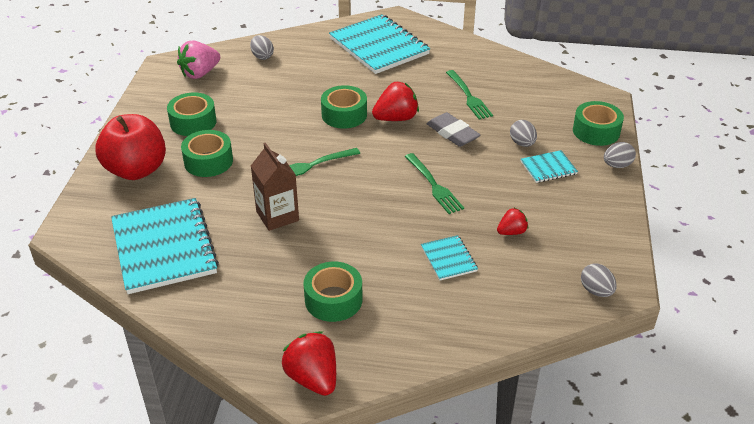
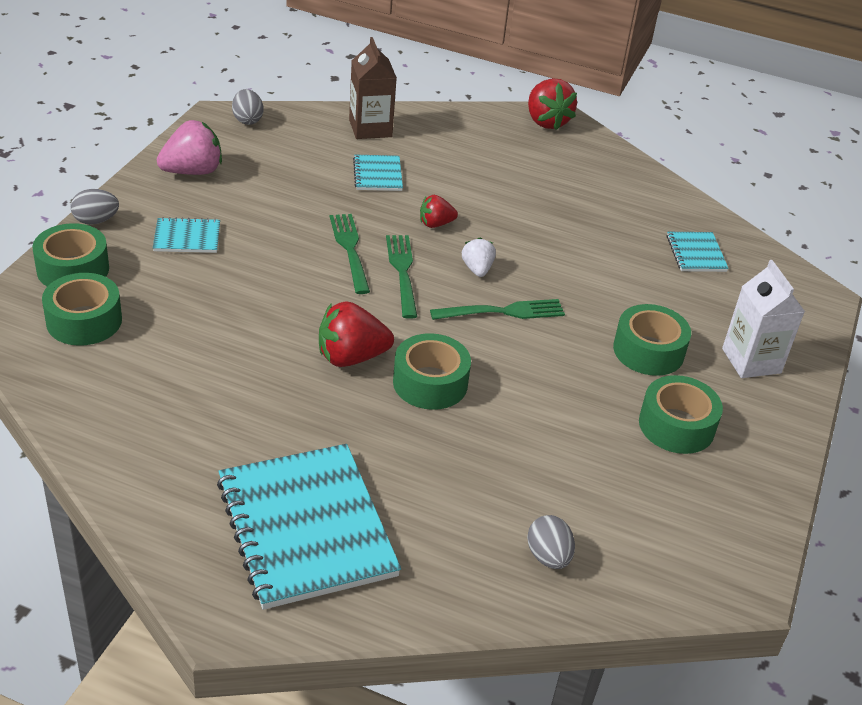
camera: 170 degrees left, 0 degrees up
(136, 170) = (751, 361): red apple -> white carton
(164, 247) = (696, 253): turquoise notebook -> turquoise notebook, size x0.46
(200, 73) = (672, 538): pink strawberry -> pink strawberry (193, 171)
(277, 216) = (559, 258): brown carton -> brown carton (370, 128)
(333, 300) = (513, 168): green tape -> green tape (84, 321)
(337, 192) = (477, 269): none -> white strawberry
(452, 133) = (280, 313): grey eraser -> none
(469, 96) = (212, 369): green fork -> green fork (402, 272)
(511, 232) = (291, 183): red strawberry -> red strawberry (435, 224)
(522, 143) = (193, 276): grey egg -> none

